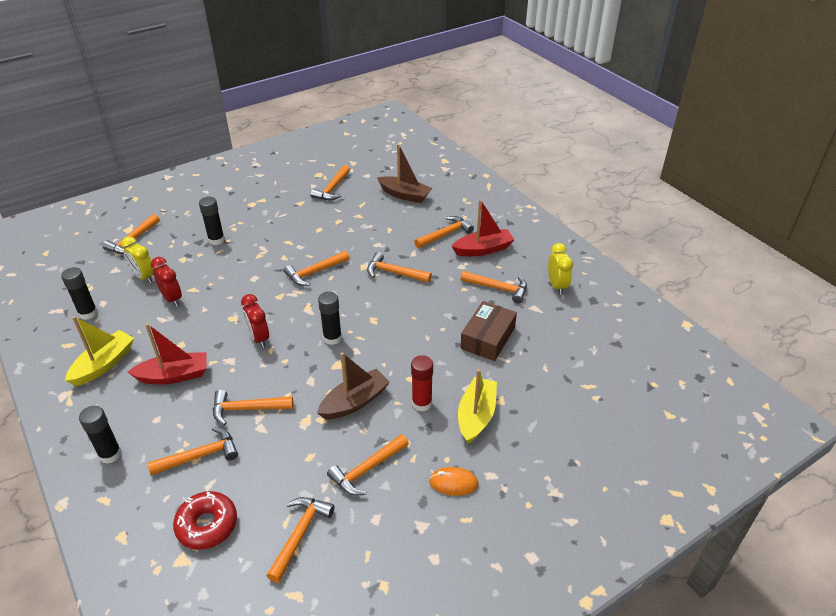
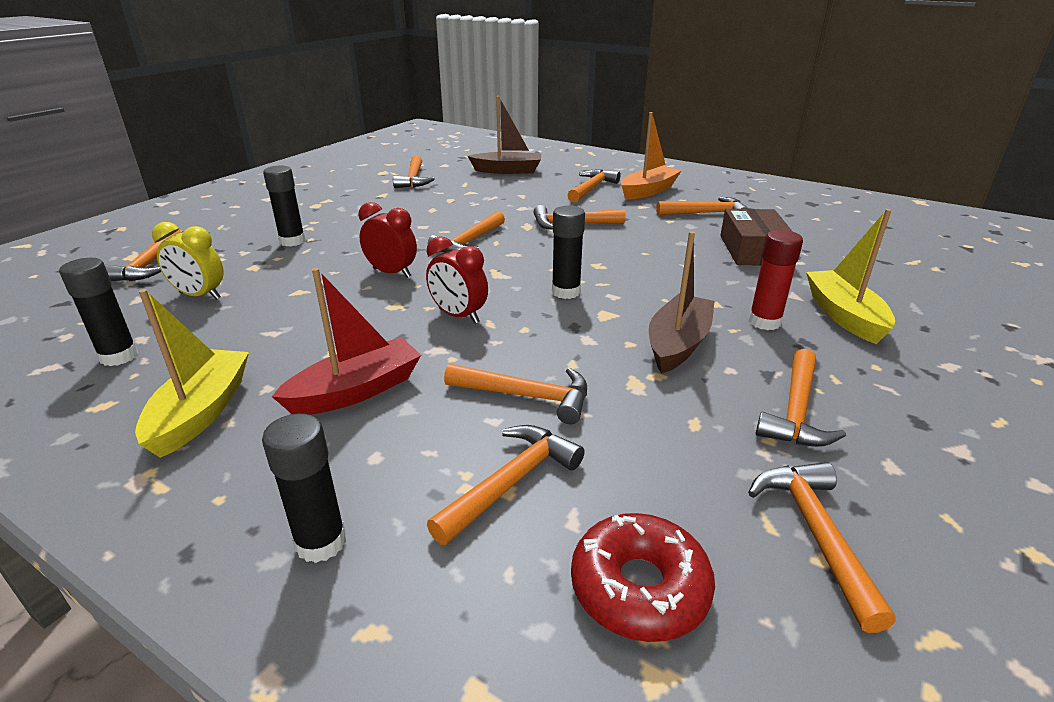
camera: 25 degrees left, 10 degrees down
(172, 299) = (271, 307): red clock -> red clock (392, 273)
(247, 409) = (527, 396): orange hammer -> orange hammer turned 135 degrees counterclockwise
(453, 483) = (923, 388): orange mouse -> none
(483, 249) = (648, 191): red boat -> orange boat
(557, 286) = (761, 201): yellow clock -> none

